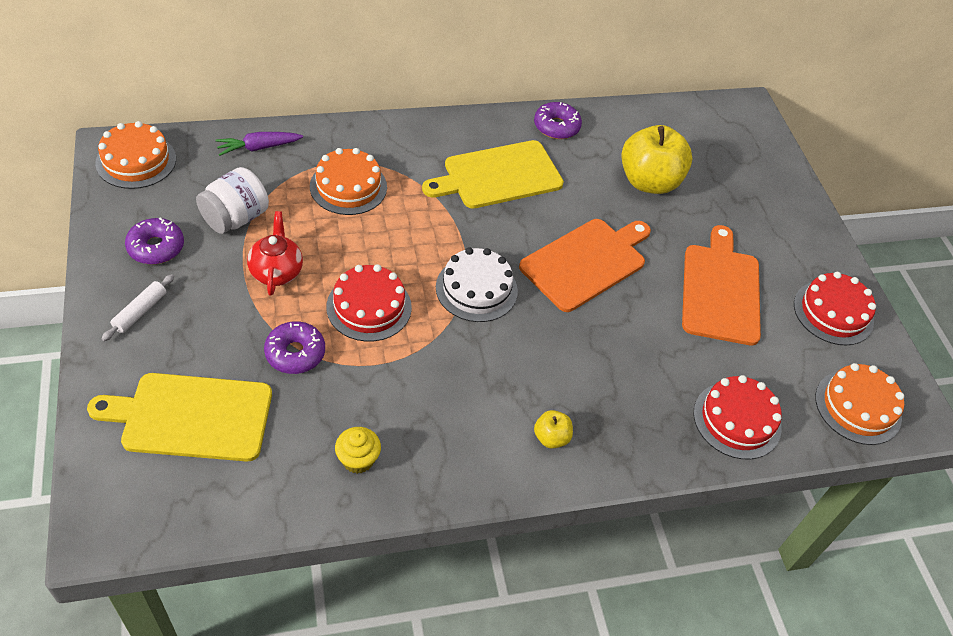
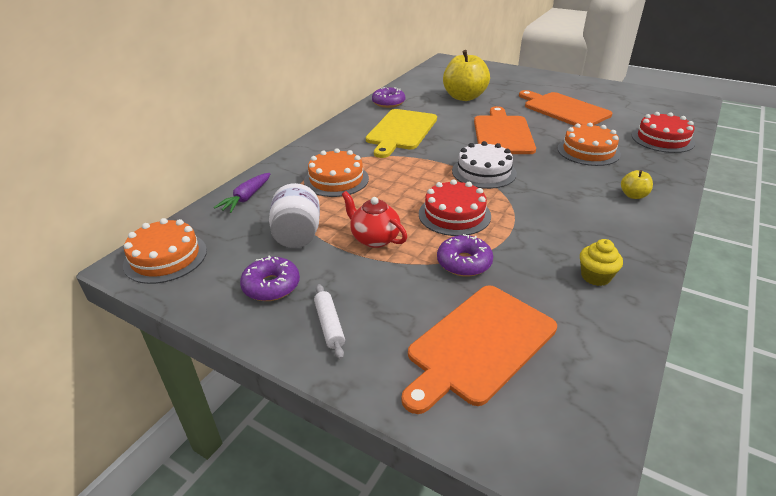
camera: 40 degrees left, 15 degrees down
(192, 417) = (479, 345): yellow cutting board -> orange cutting board
(833, 312) = (607, 92): red cake -> none
(858, 407) = (676, 109): orange cake -> orange cake (588, 151)

